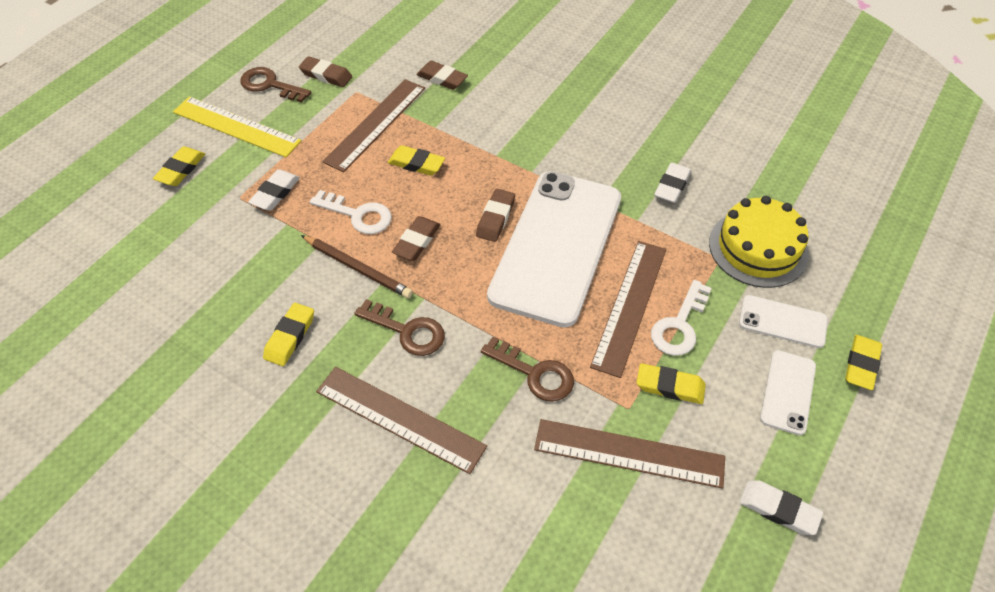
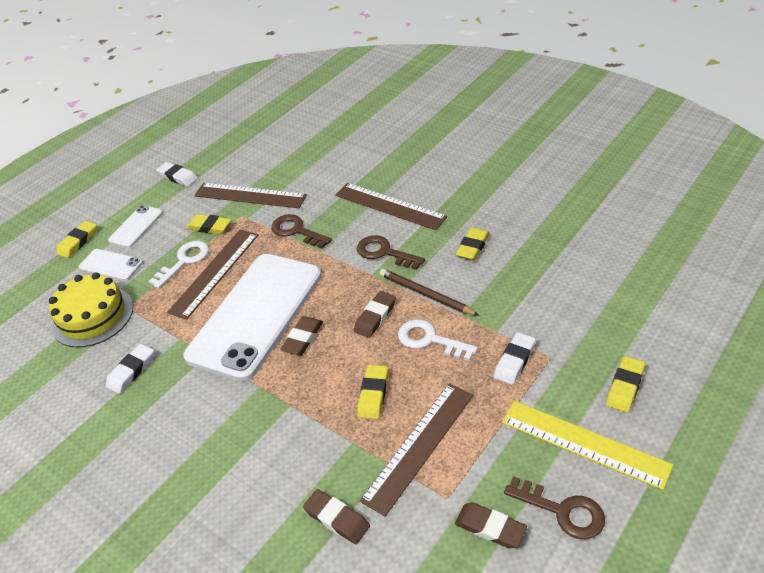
camera: 170 degrees left, 10 degrees down
(416, 164) = (373, 394): yellow eraser -> yellow eraser turned 75 degrees clockwise

